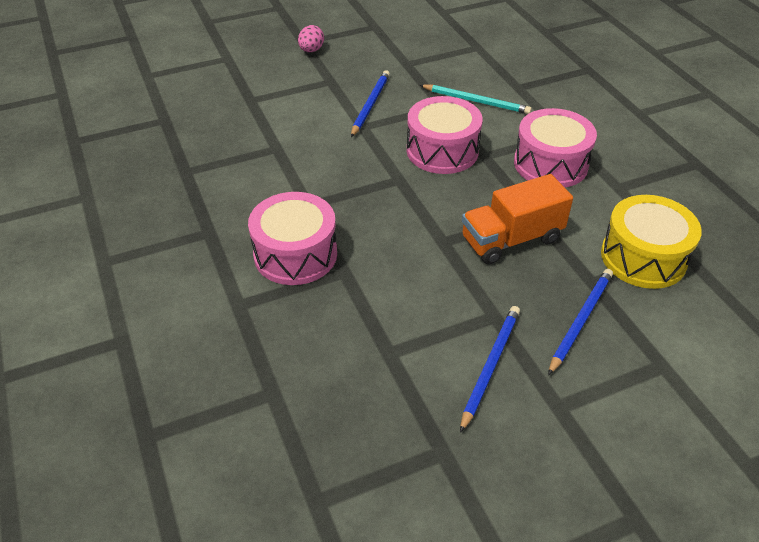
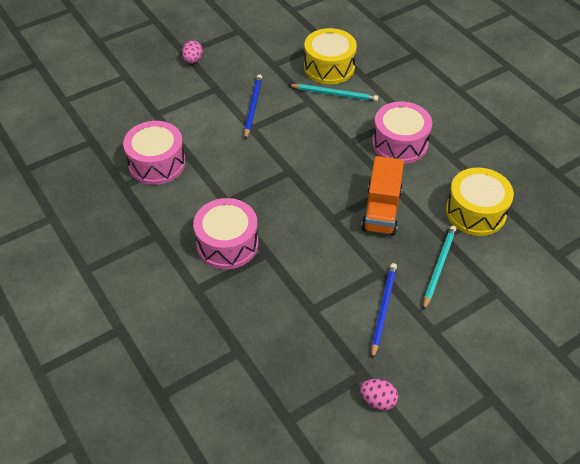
camera: 10 degrees left, 5 degrees up
(442, 151) = (317, 142): pink drum -> pink drum (157, 163)
(457, 495) = (378, 400): none -> pink egg
(475, 73) = (329, 67): none -> yellow drum
(511, 239) = (381, 210): orange truck -> orange truck turned 45 degrees counterclockwise
(580, 320) = (439, 267): blue pencil -> turquoise pencil

